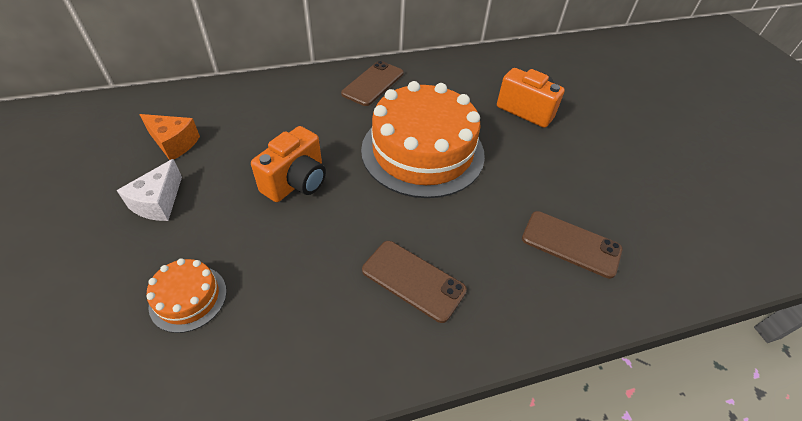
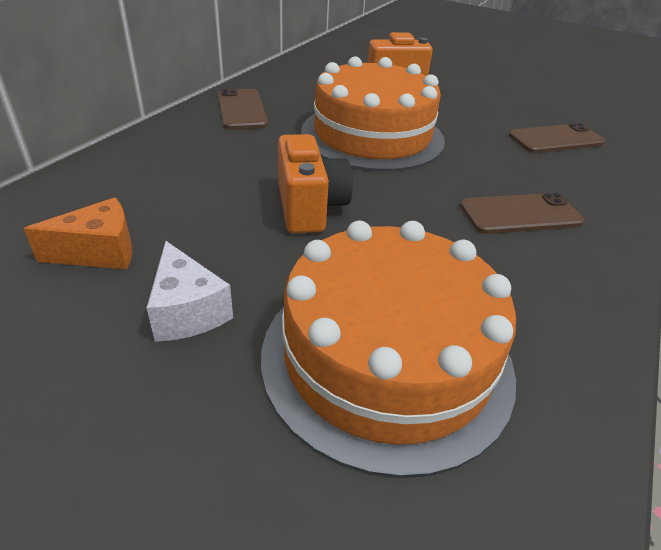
camera: 45 degrees left, 10 degrees down
(188, 298) = (387, 358): orange cake -> orange cake, size x2.23

